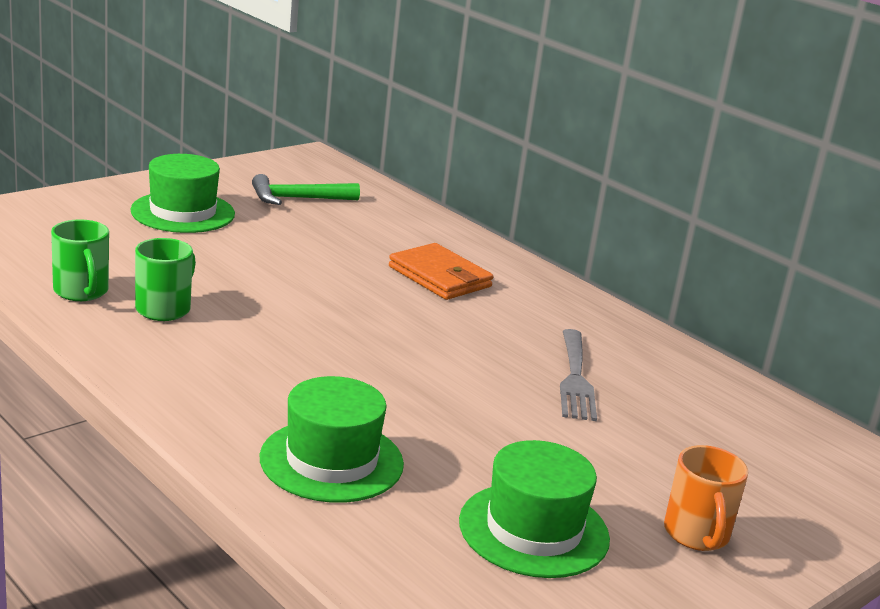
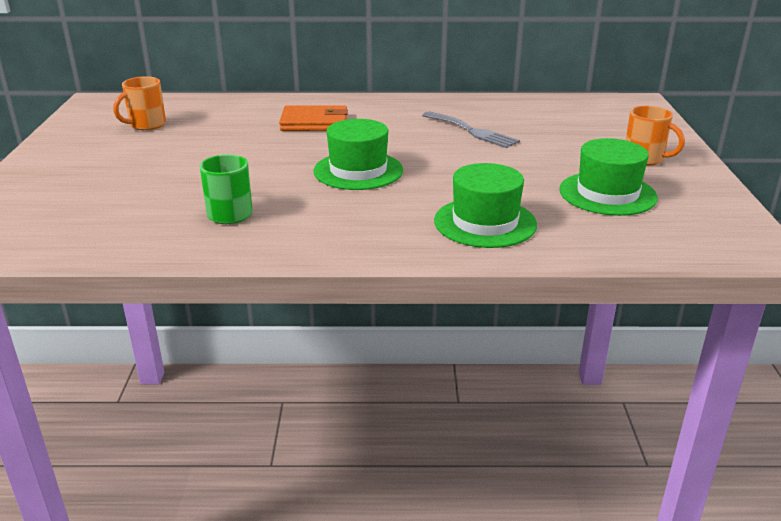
camera: 45 degrees left, 5 degrees up
(81, 292) = (158, 235): green mug -> none
(183, 212) = (99, 164): green hat -> green hat (358, 171)
(297, 199) = (146, 125): green hammer -> orange mug

